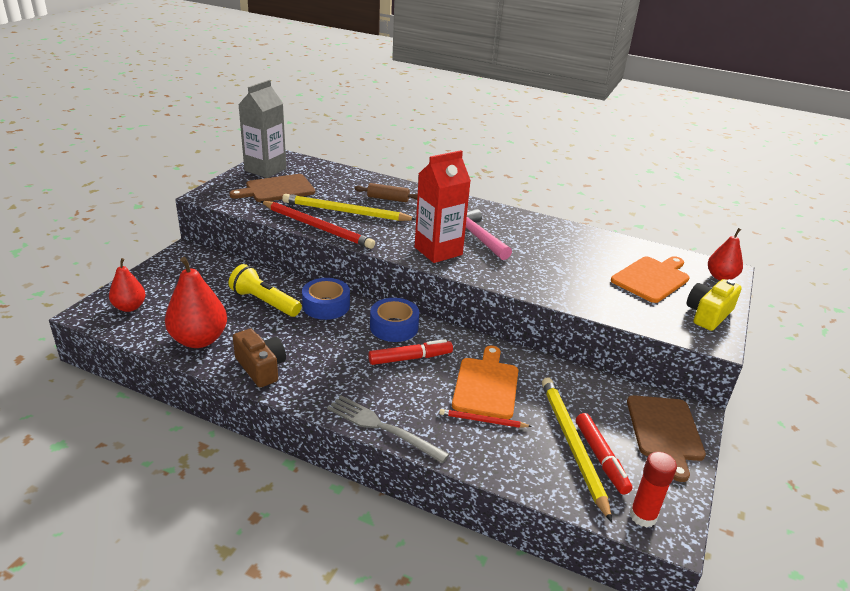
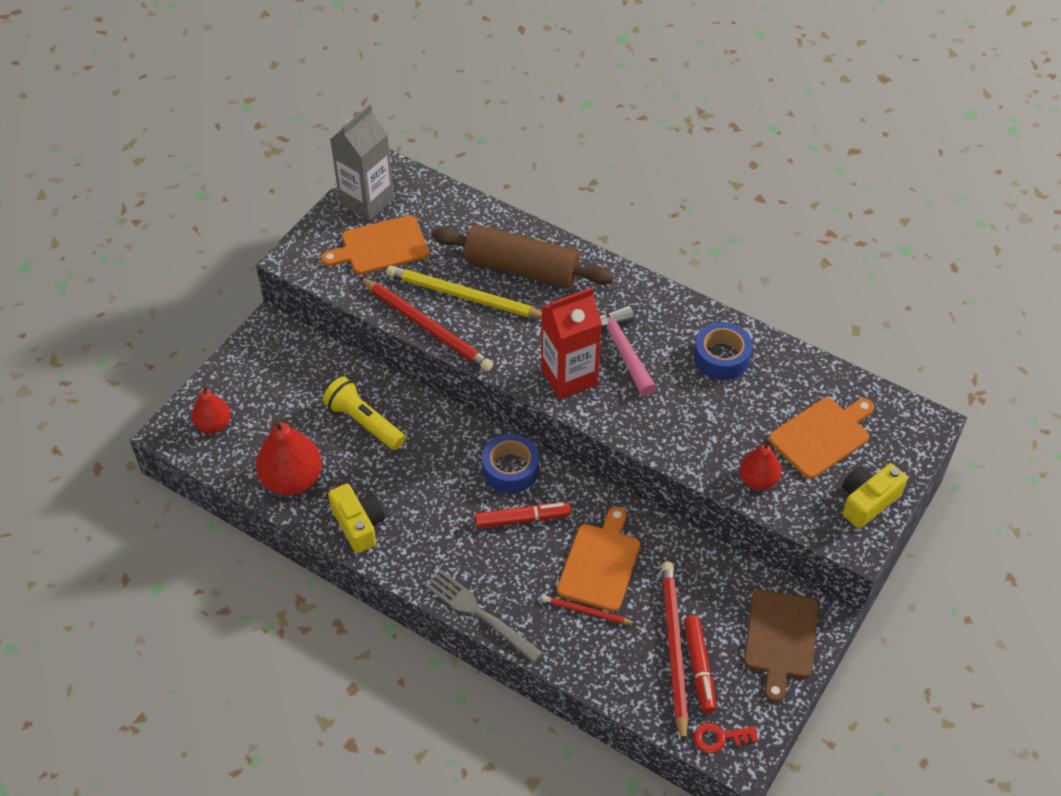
camera: 10 degrees right, 20 degrees up
(261, 368) = (358, 525): brown camera -> yellow camera
(277, 189) = (381, 246): brown cutting board -> orange cutting board
(326, 305) = (435, 431): blue tape -> blue tape (721, 357)
(388, 199) = (521, 269): brown rolling pin -> brown rolling pin, size x2.10
(572, 445) = (674, 649): yellow pencil -> red pencil
(643, 516) = (719, 738): red glue stick -> red key
(720, 277) = (912, 436): red pear -> red pear (758, 480)

